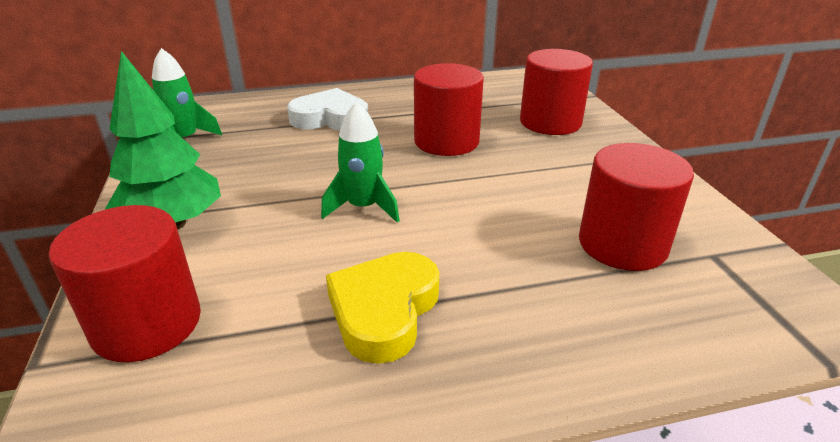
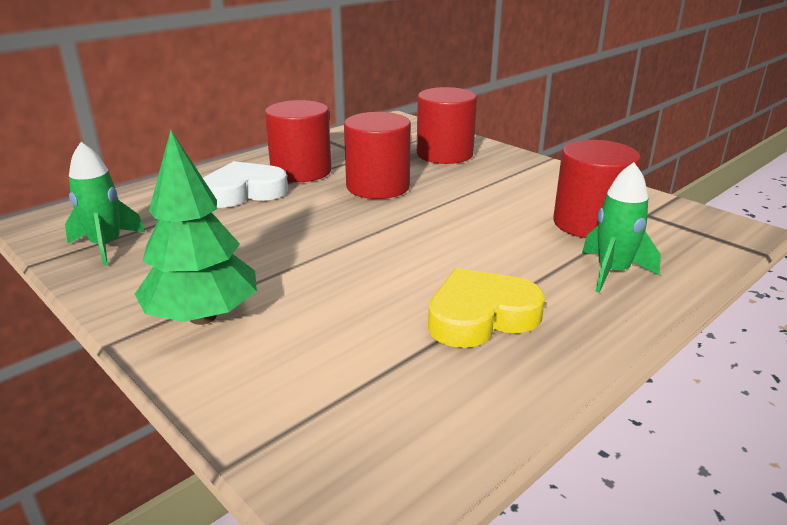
camera: 30 degrees left, 5 degrees down
(147, 324) = (292, 396): red cylinder -> red cylinder (301, 171)
(363, 207) = (370, 253): green rocket -> green rocket (612, 272)
(384, 311) = (481, 316): yellow heart -> yellow heart turned 75 degrees clockwise

